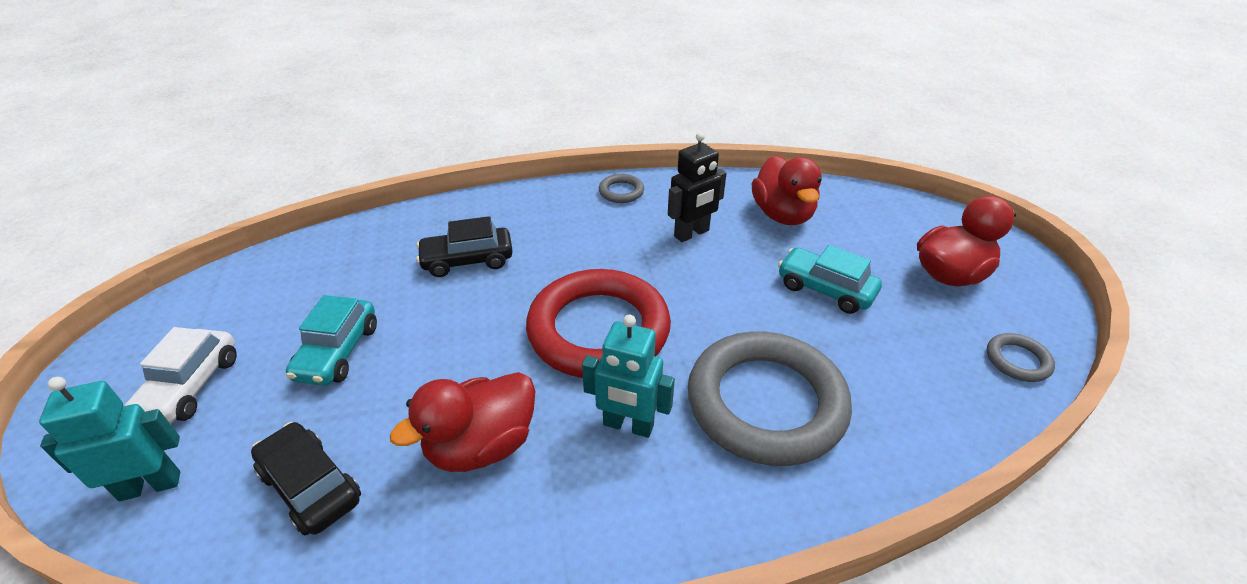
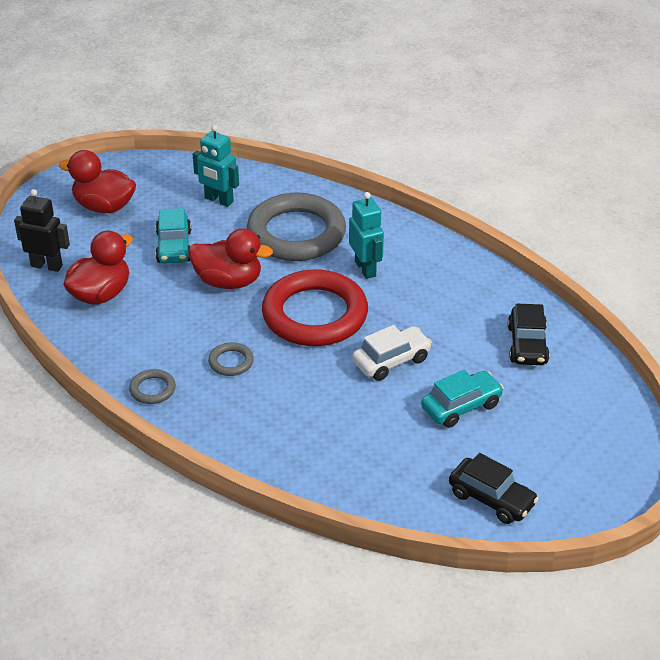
camera: 130 degrees left, 0 degrees up
(150, 485) = (601, 399): turquoise robot -> turquoise robot (219, 200)
(191, 387) = (556, 444): white car -> white car (391, 361)
(467, 260) = (324, 413): black car -> black car (491, 499)
(481, 446) = (437, 307): red duck -> red duck (228, 281)
(692, 233) = (172, 325): black robot -> black robot (47, 266)
(1017, 361) = (168, 169): grey ring -> grey ring (231, 362)

